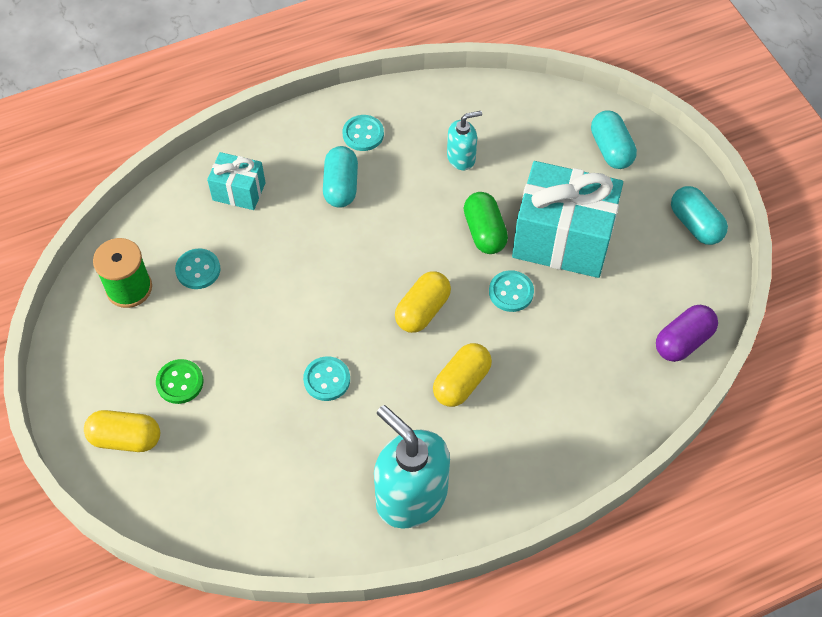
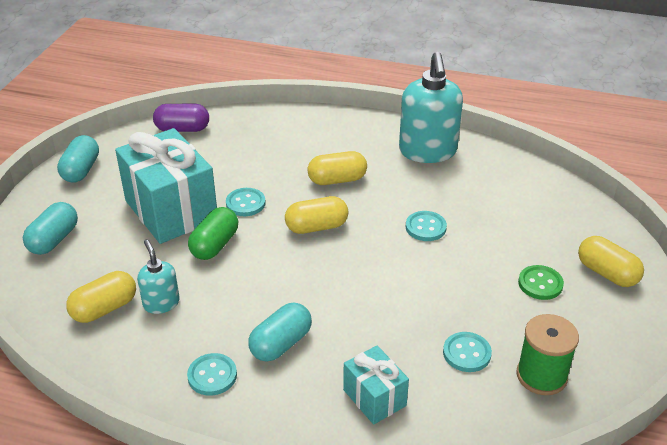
camera: 140 degrees left, 20 degrees down
(461, 157) = (161, 303): turquoise soap dispenser -> turquoise soap dispenser turned 45 degrees clockwise
(495, 127) = (104, 309): none -> yellow capsule

